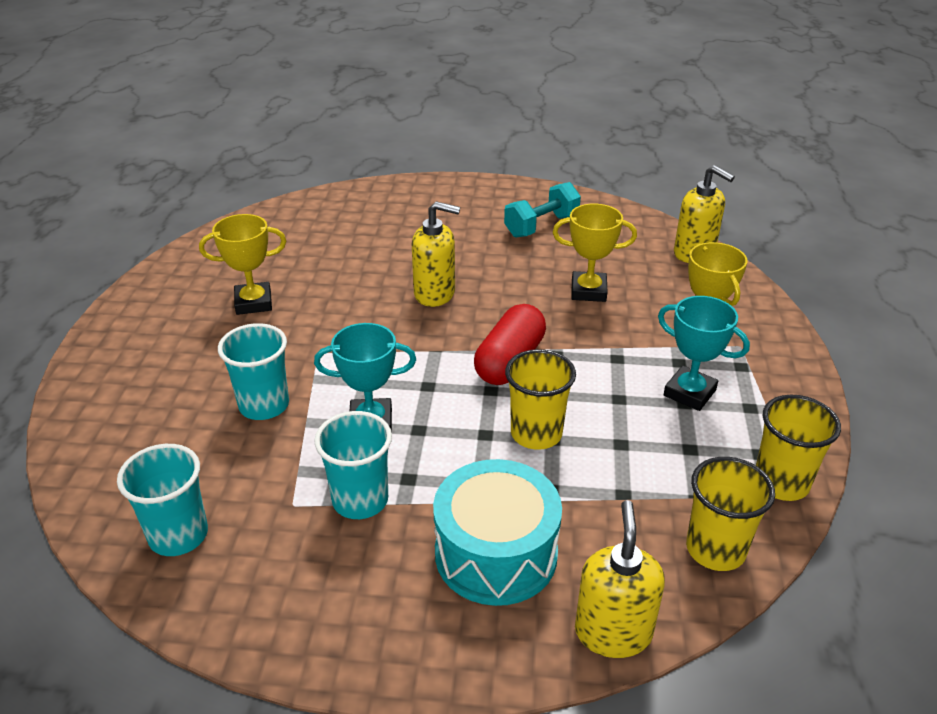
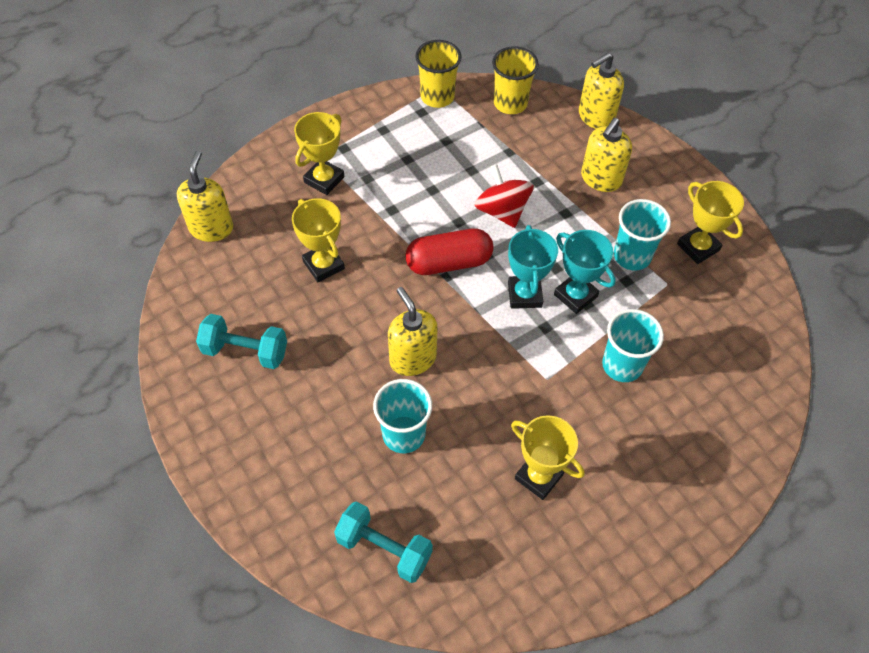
camera: 130 degrees left, 20 degrees up
(178, 535) = (740, 317): turquoise cup -> turquoise cup (403, 434)
(297, 573) = (698, 247): none -> yellow trophy
(313, 220) = (384, 548): none -> turquoise dumbbell
(496, 553) = (601, 179): turquoise drum -> yellow soap dispenser
(536, 433) = (502, 211): yellow cup -> red spinning top
(689, 393) = (395, 160): turquoise trophy -> turquoise trophy (524, 295)

